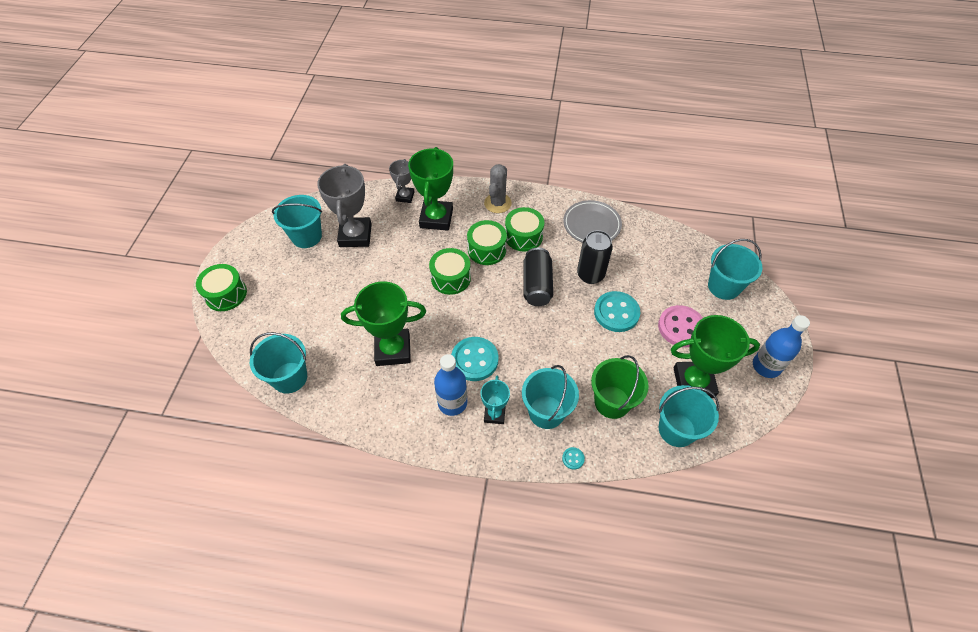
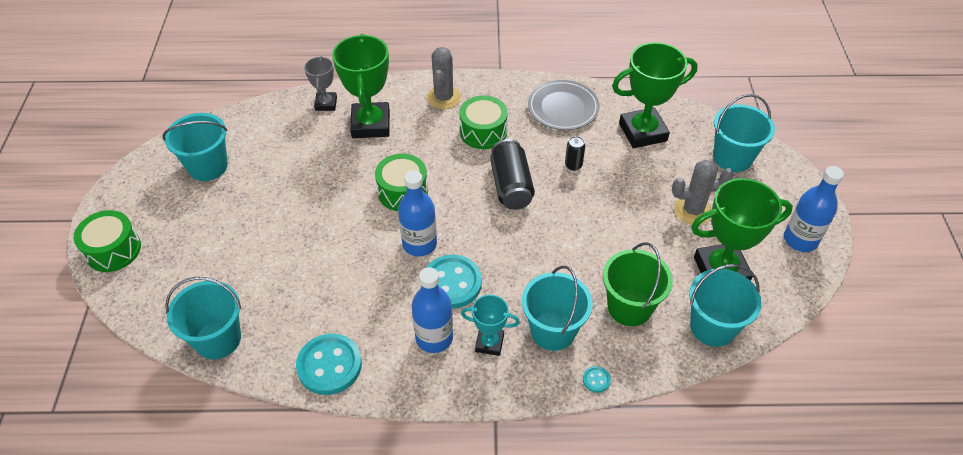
camera: 10 degrees left, 5 degrees down
(355, 235) = (271, 157): grey trophy -> none
(393, 350) = (346, 286): green trophy -> green trophy (642, 132)
(455, 323) = (419, 244): none -> blue bottle
(486, 249) = (441, 153): green drum -> none
(494, 414) = (489, 343): turquoise trophy -> turquoise trophy turned 75 degrees counterclockwise
(590, 275) = (573, 165): black can -> black can, size x0.51
(616, 313) = (613, 204): turquoise button -> turquoise button (329, 365)
(681, 327) = (693, 210): pink button -> grey cactus

